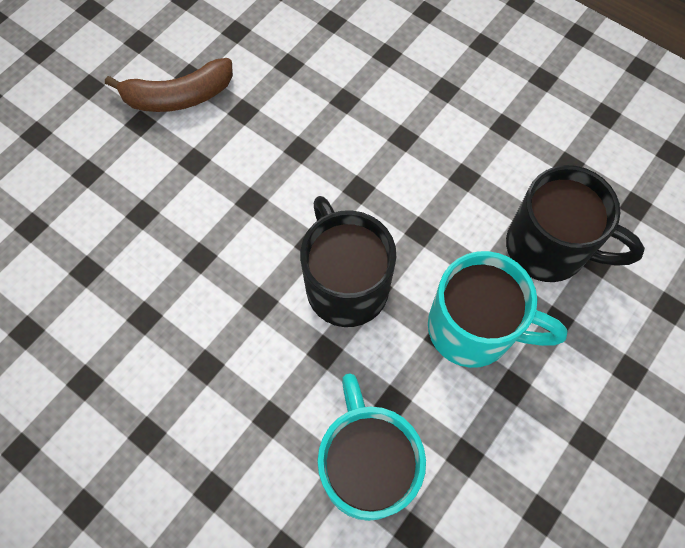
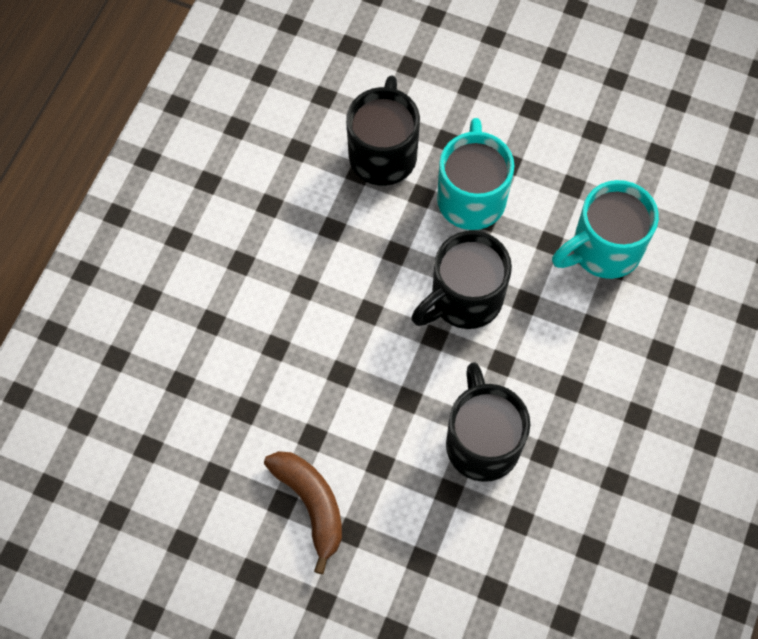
camera: 105 degrees left, 0 degrees up
(180, 258) = (482, 442): none -> black mug

